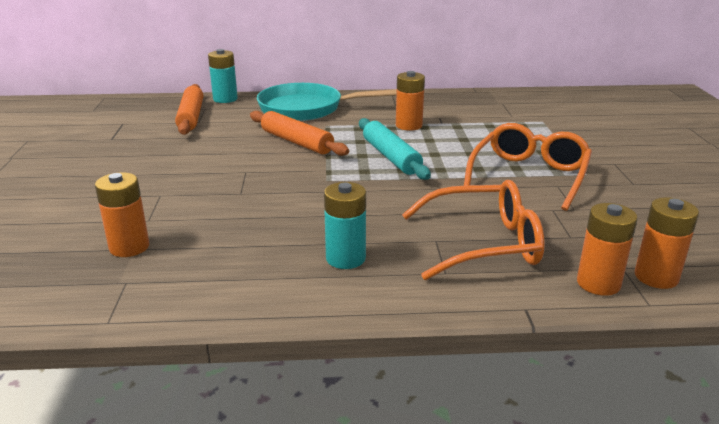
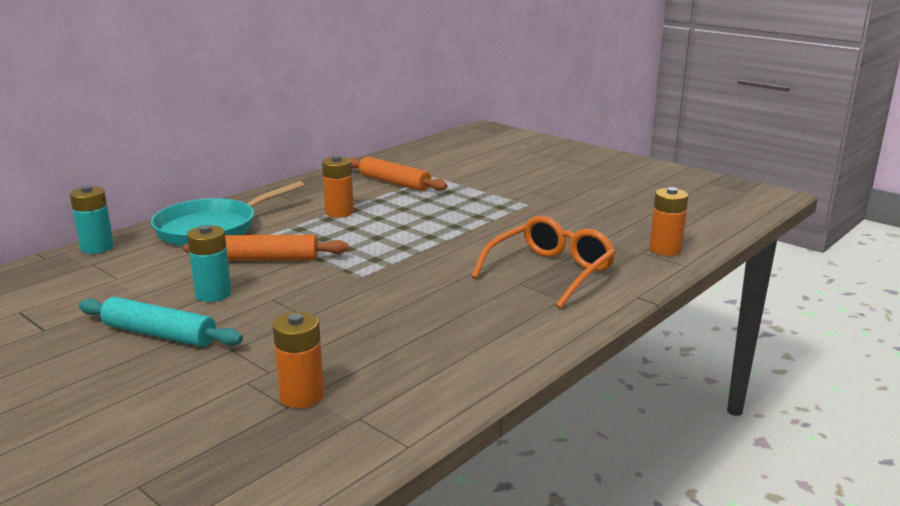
camera: 45 degrees left, 5 degrees down
(191, 117) = (96, 276): orange rolling pin -> orange rolling pin (394, 183)
(345, 258) = (486, 321): turquoise battery -> turquoise battery (213, 294)
(391, 157) = (375, 241): turquoise rolling pin -> turquoise rolling pin (159, 334)
(529, 175) = (496, 218): orange glasses -> none
(598, 283) = (646, 266): orange battery -> none

